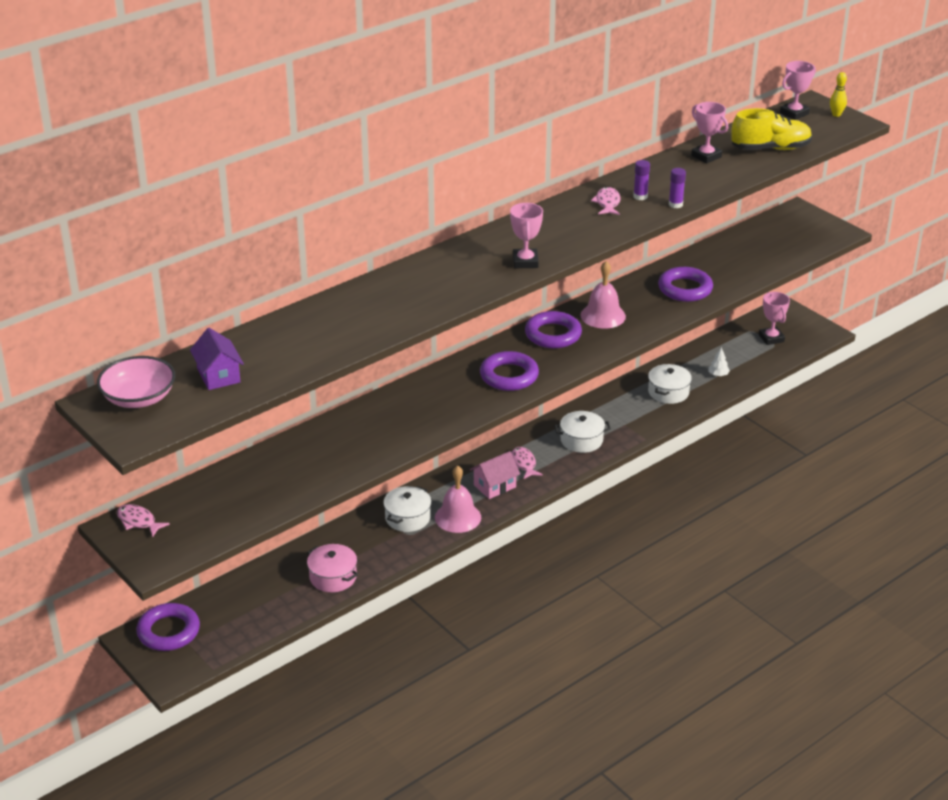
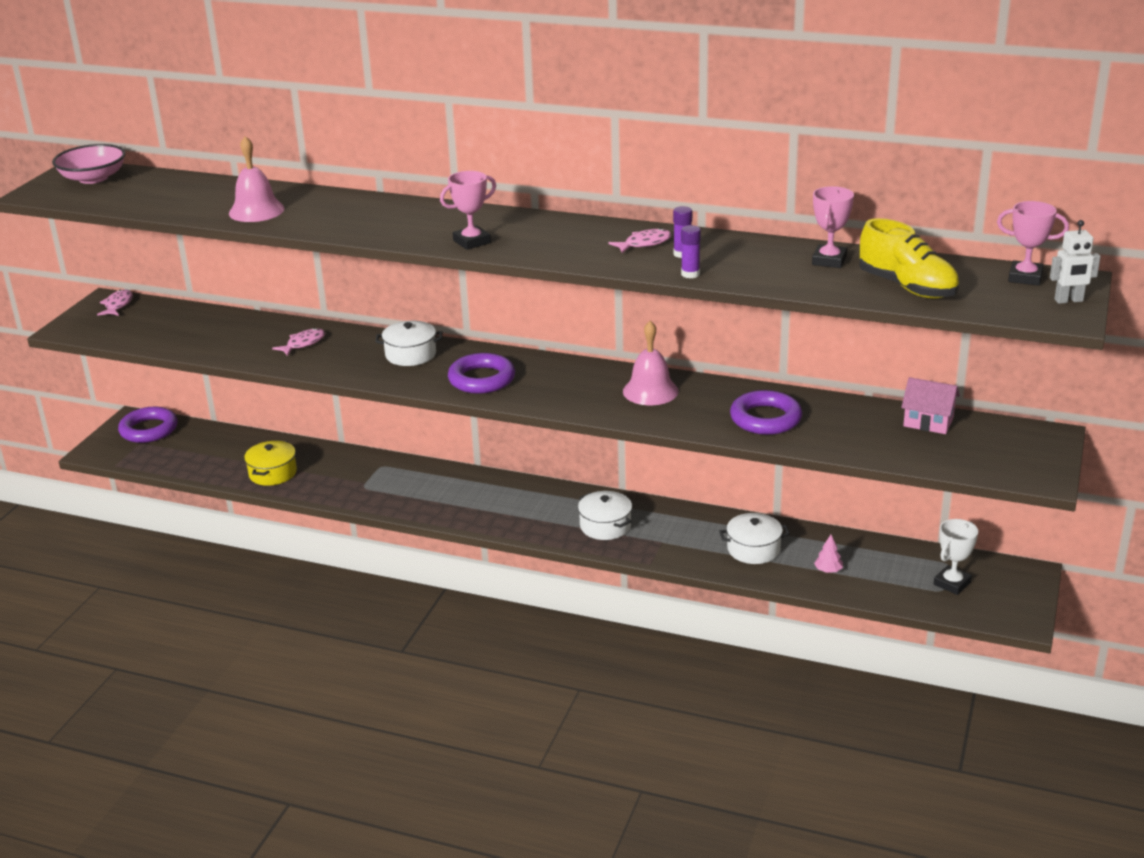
camera: 60 degrees right, 5 degrees down
(218, 375) = (149, 191): purple house -> none
(333, 577) = (273, 473): pink pot -> yellow pot
(407, 518) = (387, 477): white pot -> white pot (410, 354)
(458, 517) = (412, 502): pink bell -> pink bell (256, 211)
(494, 486) = (479, 504): pink house -> pink house (928, 422)
(523, 464) = (531, 507): pink fish -> pink fish (303, 344)
(553, 334) = (582, 377): purple ring -> none
(718, 375) = (828, 570): white tree -> pink tree
(771, 338) = (952, 583): pink trophy -> white trophy
(836, 114) = (1068, 300): yellow bowling pin -> white robot

